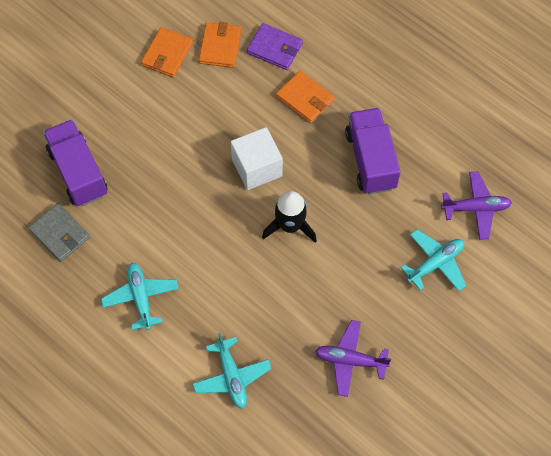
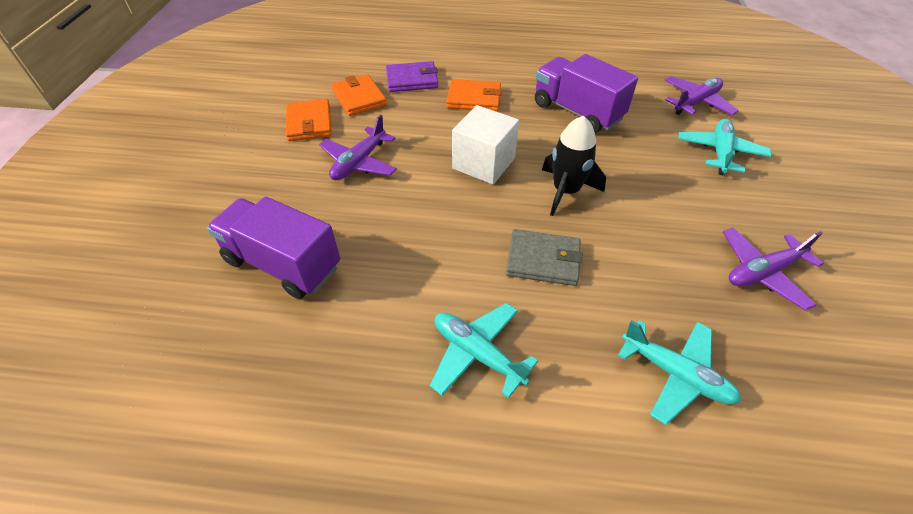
camera: 35 degrees left, 15 degrees down
(60, 234) = (306, 343): grey wallet -> grey wallet (543, 260)
(175, 115) = (359, 162): none -> purple plane

